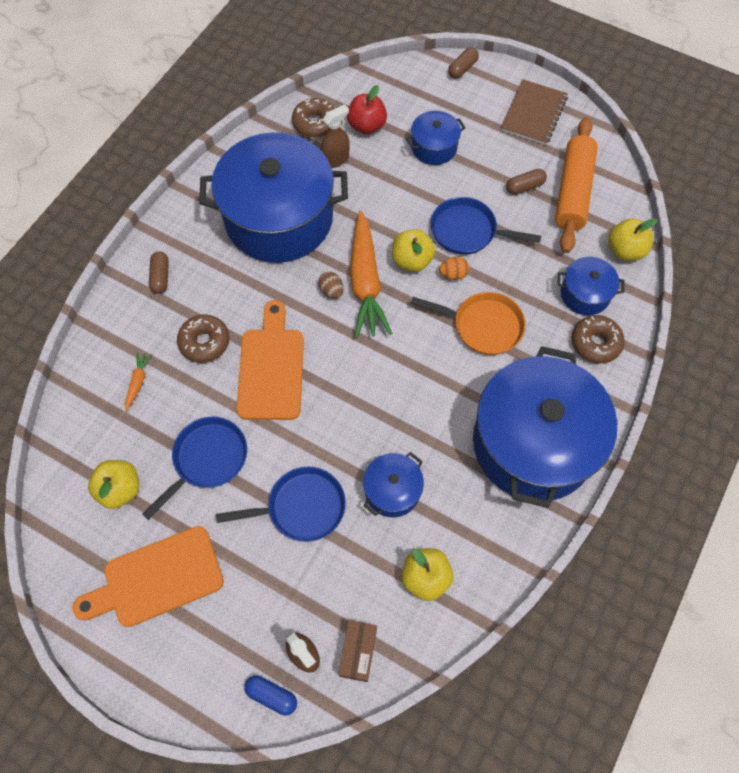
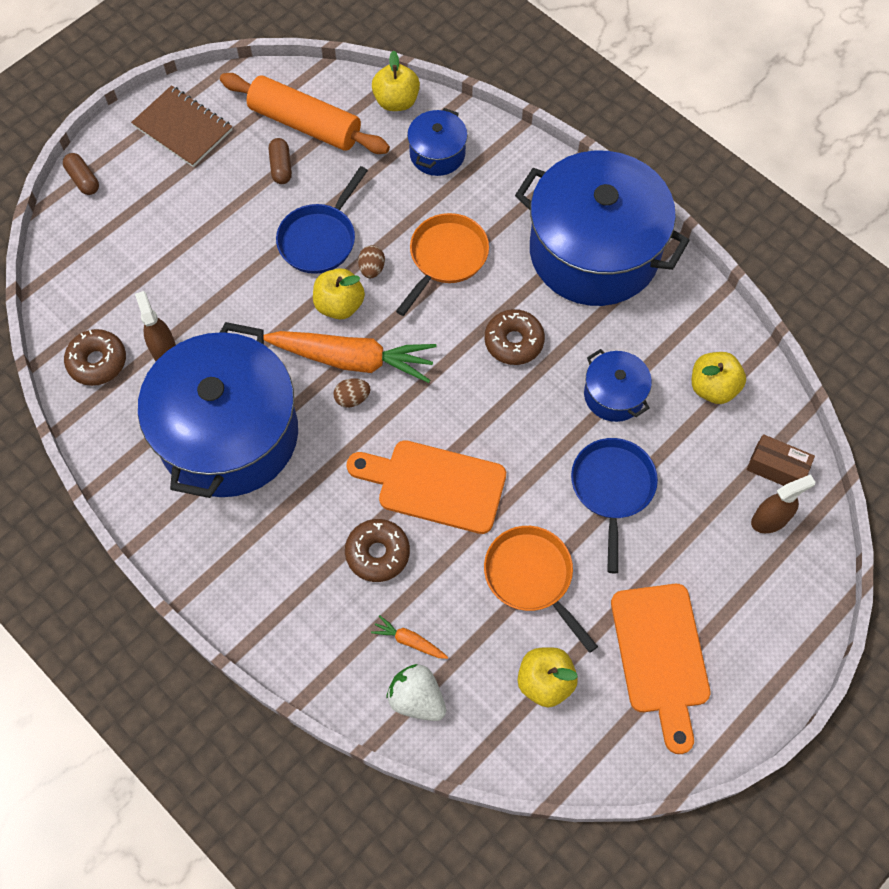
camera: 75 degrees left, 0 degrees up
(93, 398) = (417, 699): none -> white strawberry
(161, 277) = (266, 590): brown capsule -> none
(207, 460) = (532, 577): blue pan -> orange pan
(272, 695) = (805, 559): blue capsule -> none
(366, 126) = (127, 304): red apple -> none
(434, 147) = (189, 241): blue pot -> none
(453, 274) = (372, 269): orange egg -> brown egg
(595, 343) = (497, 163): brown donut -> brown donut (514, 342)

